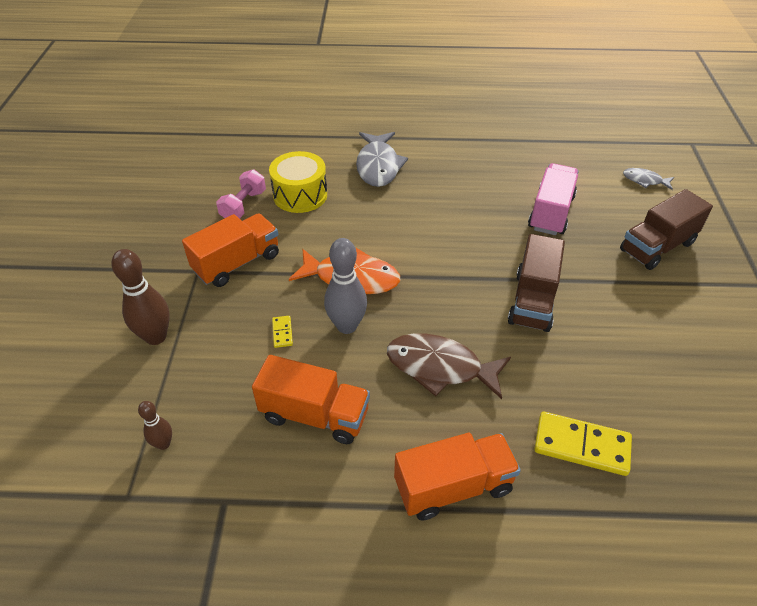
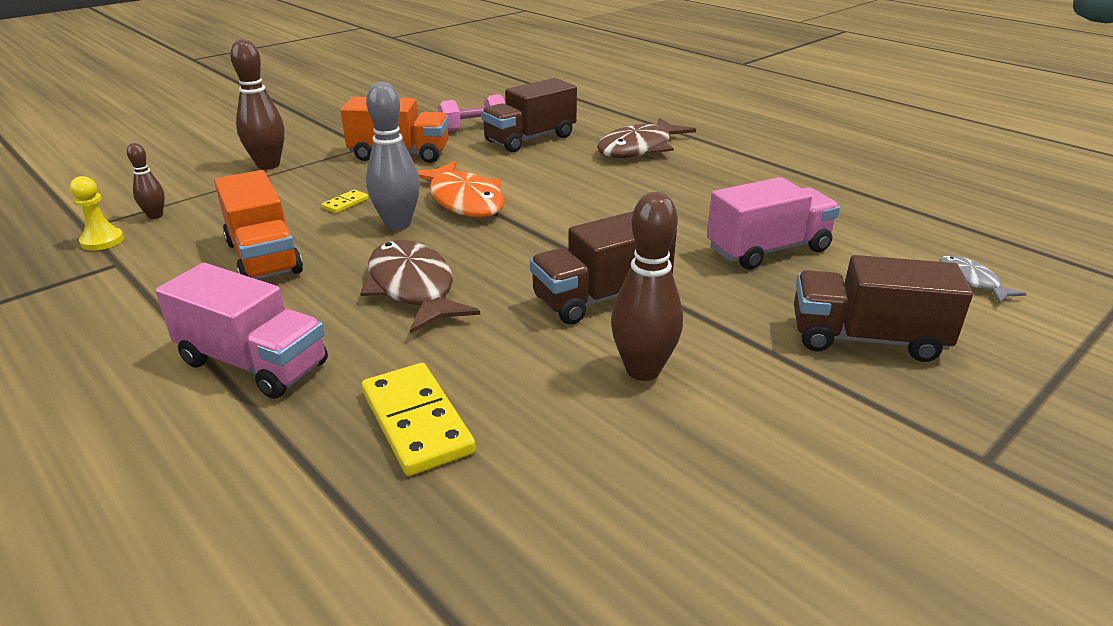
camera: 45 degrees right, 15 degrees down
(169, 495) = (102, 241): none -> yellow pawn
(300, 195) = (530, 139): yellow drum -> brown truck
(378, 166) = (639, 148): grey fish -> brown fish
(453, 487) = (253, 363): orange truck -> pink truck
(613, 334) = (643, 370): none -> brown bowling pin

